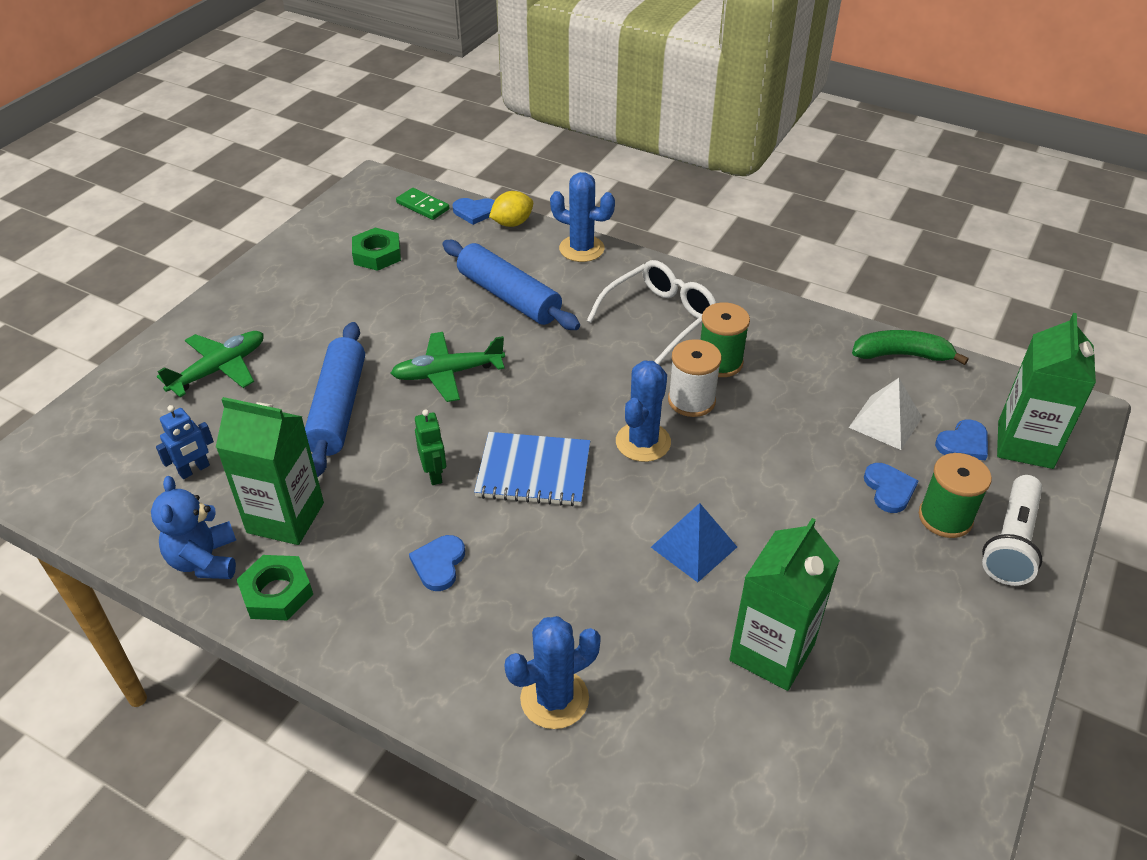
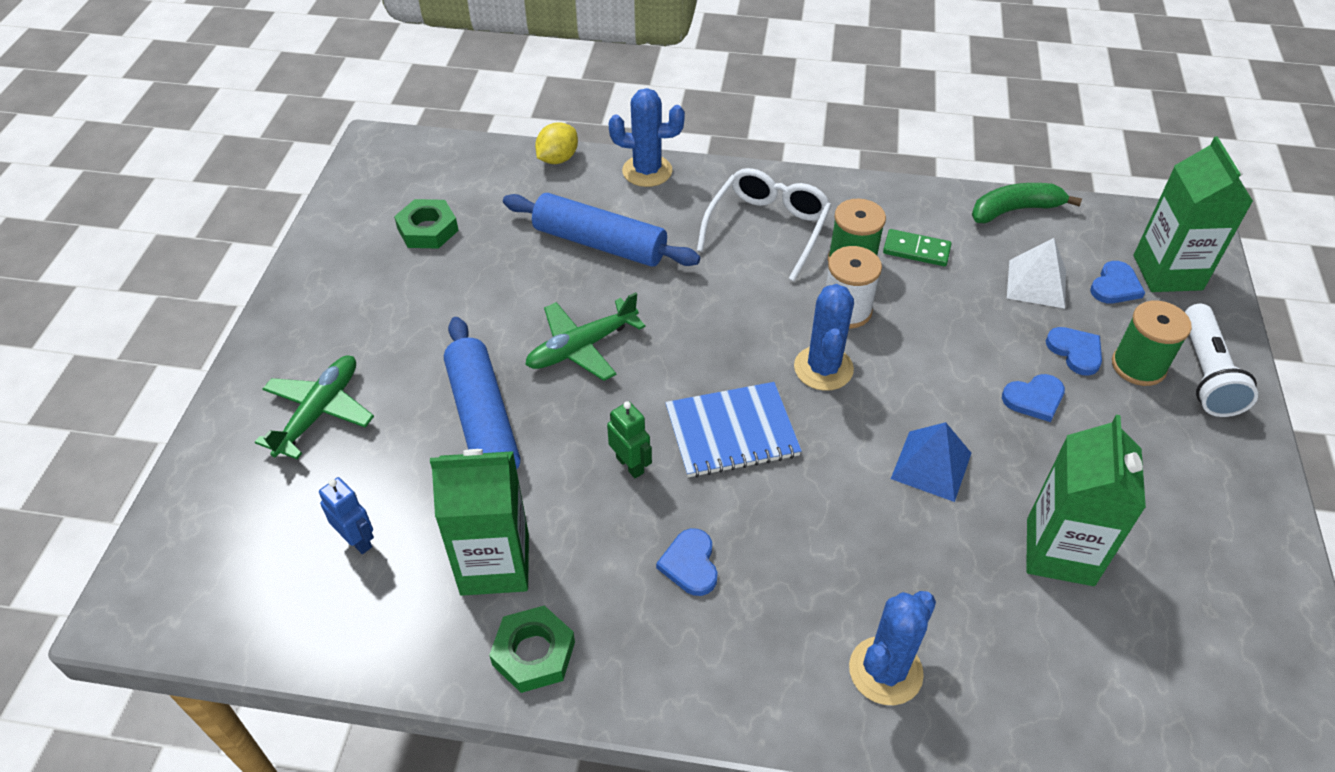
camera: 20 degrees left, 5 degrees up
(194, 470) = (357, 540): blue robot -> blue robot turned 75 degrees counterclockwise
(205, 560) = (430, 643): blue teddy bear -> none
(422, 206) = (448, 161): green domino -> green domino (916, 250)
(475, 212) = (510, 155): blue heart -> blue heart (1034, 399)

